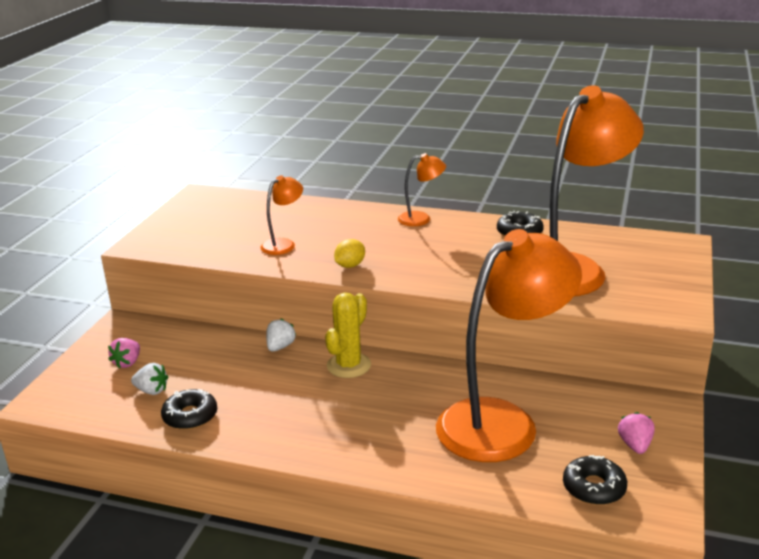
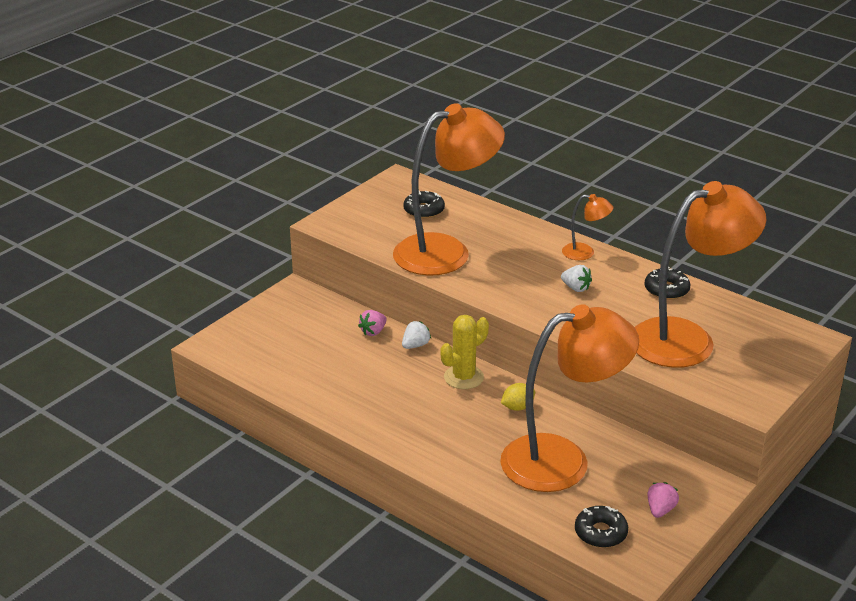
camera: 20 degrees right, 5 degrees up
(127, 363) = (286, 328): pink strawberry -> pink strawberry (373, 332)
(152, 391) = (296, 358): white strawberry -> white strawberry (576, 288)
(190, 416) = (316, 388): black donut -> black donut (424, 210)
(283, 244) = (446, 251): orange lamp -> orange lamp, size x2.36
(350, 265) = (491, 287): yellow lemon -> yellow lemon (517, 407)

